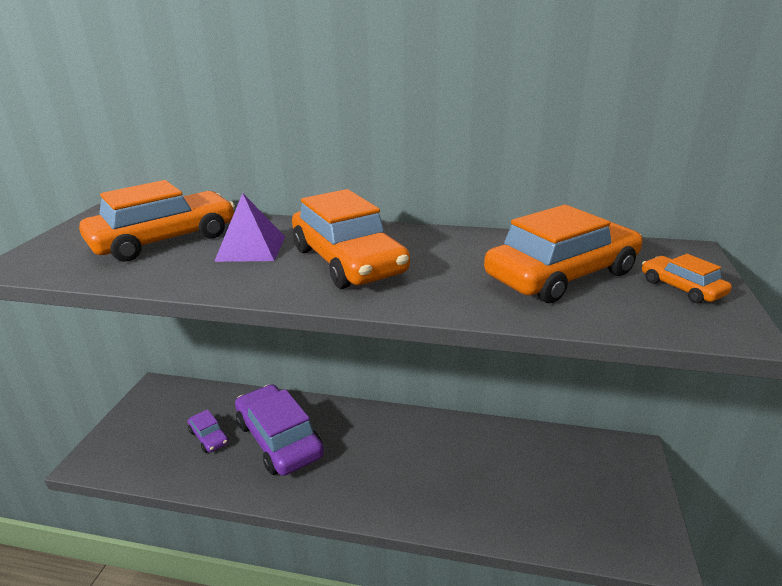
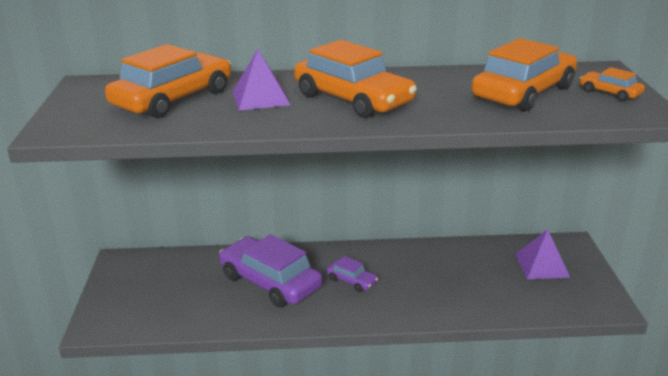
camera: 15 degrees left, 0 degrees up
(209, 437) = (202, 290): purple car -> purple car (352, 281)
(587, 474) = (541, 265): none -> purple pyramid

